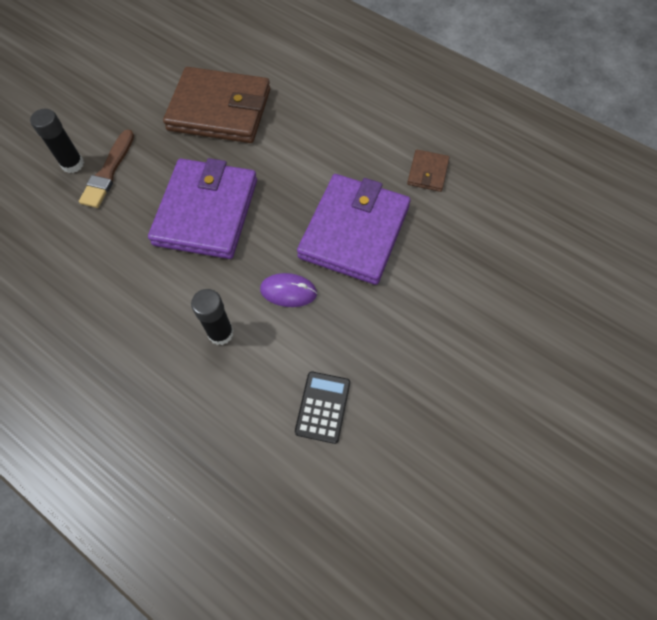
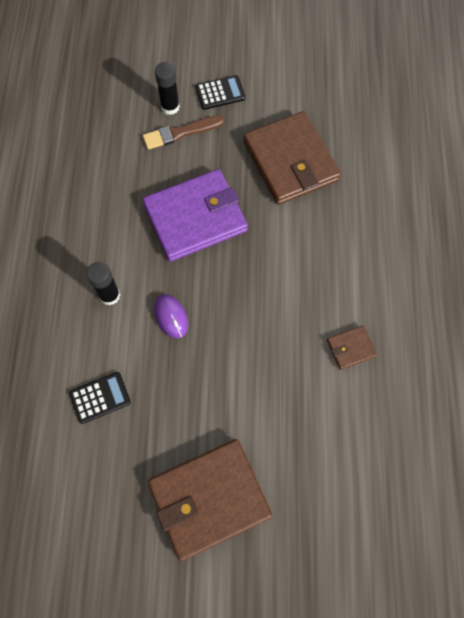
camera: 55 degrees right, 5 degrees up
(100, 119) = (220, 93): none -> black calculator
(354, 232) = (253, 328): purple wallet -> none
(493, 366) = (209, 499): none -> brown wallet

